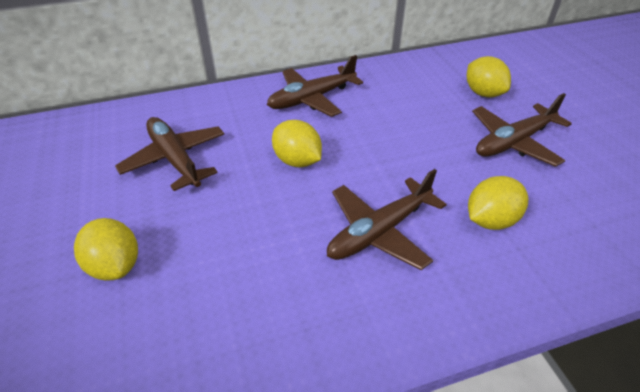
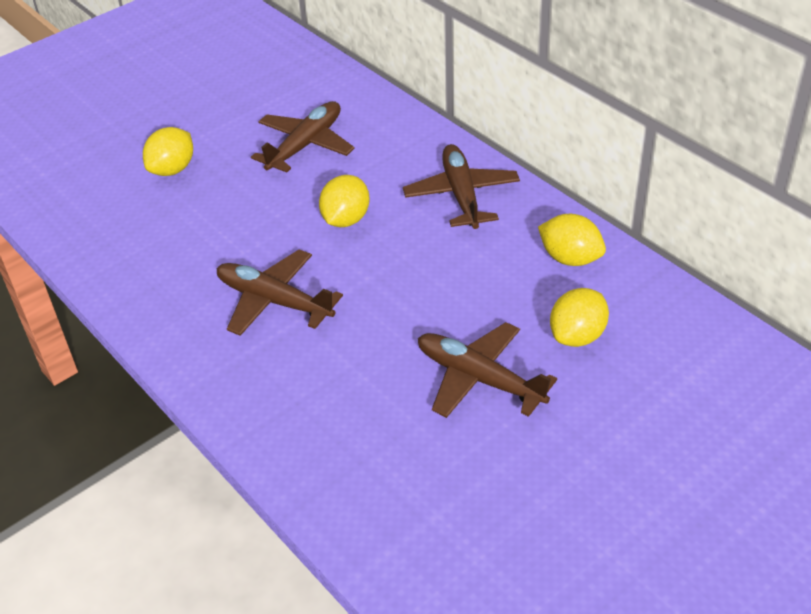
camera: 70 degrees right, 0 degrees up
(312, 99) = (461, 195): brown plane -> brown plane turned 45 degrees clockwise
(490, 220) = (327, 376): yellow lemon -> yellow lemon (570, 258)

